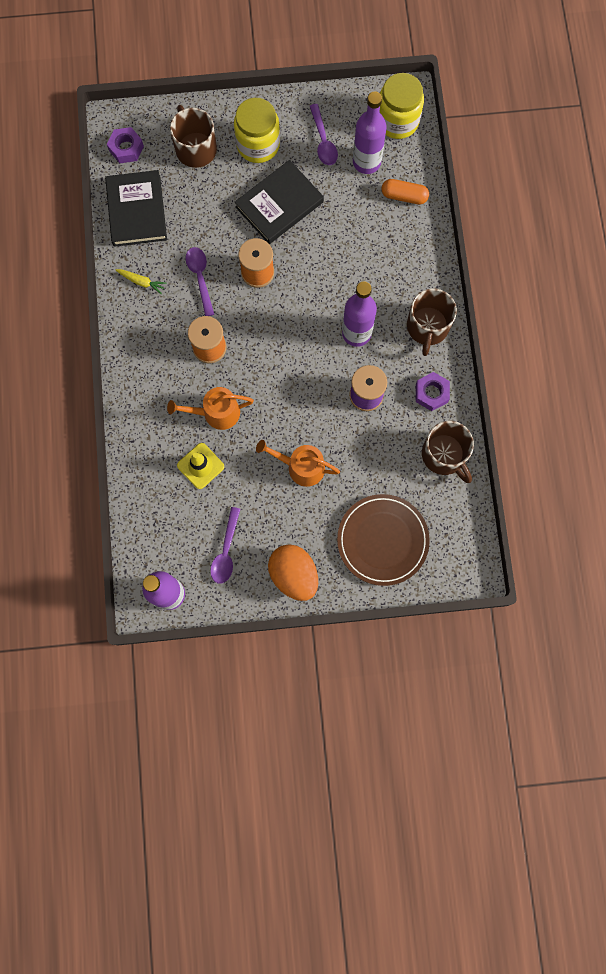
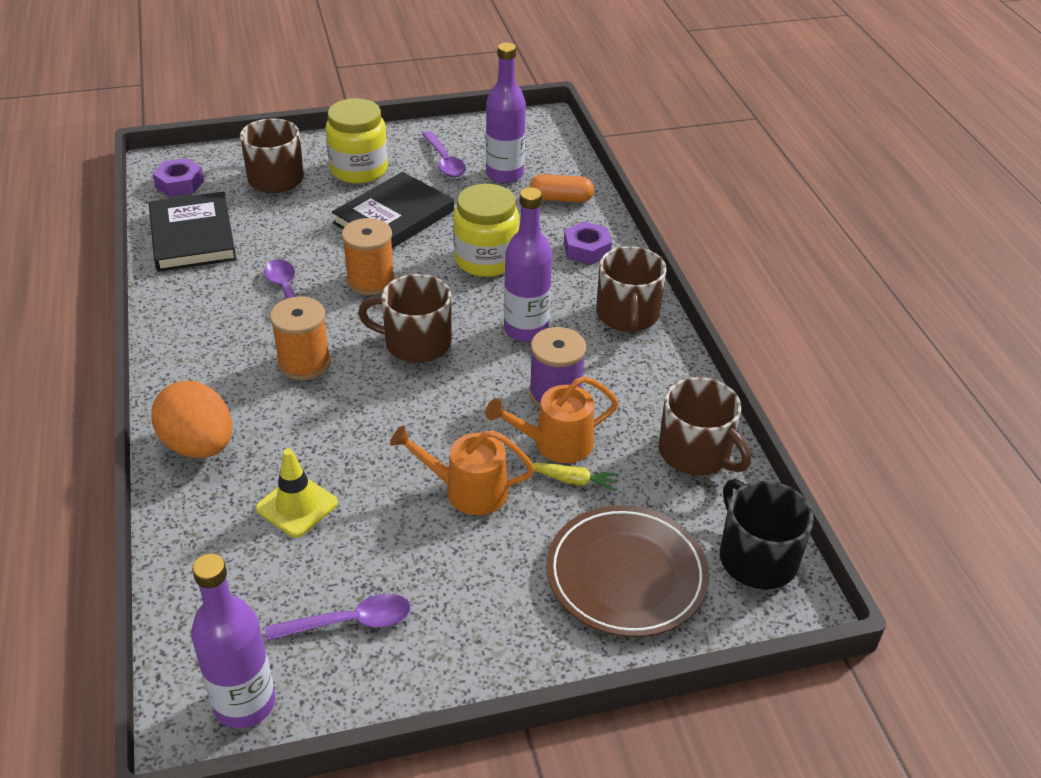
camera: 10 degrees left, 35 degrees down
(142, 282) = (198, 303): yellow carrot -> yellow carrot (573, 480)
(216, 413) = (320, 436): orange watering can -> orange watering can (556, 443)
(226, 551) = (350, 622): purple spoon -> purple spoon turned 105 degrees counterclockwise
(282, 337) = (416, 343): none -> brown mug
(294, 575) = (479, 644): orange egg -> orange egg (199, 445)
(397, 121) = (536, 140): yellow jar -> yellow jar (486, 260)
(431, 393) = (654, 383): purple nut -> purple nut (586, 249)
(460, 538) = (756, 557): none -> black mug

